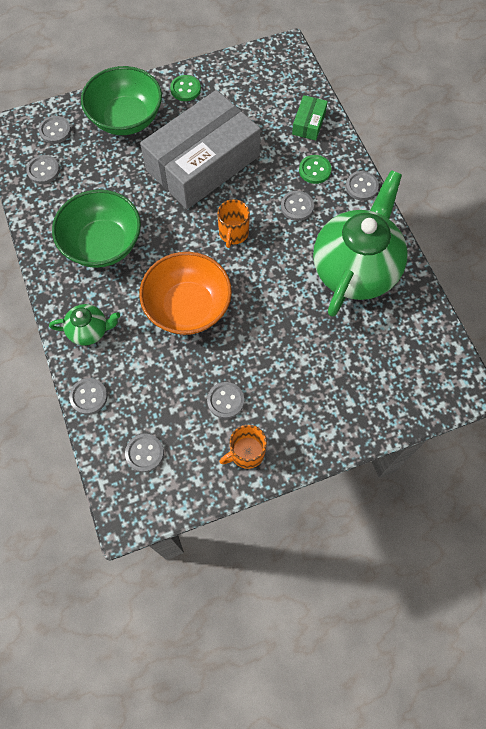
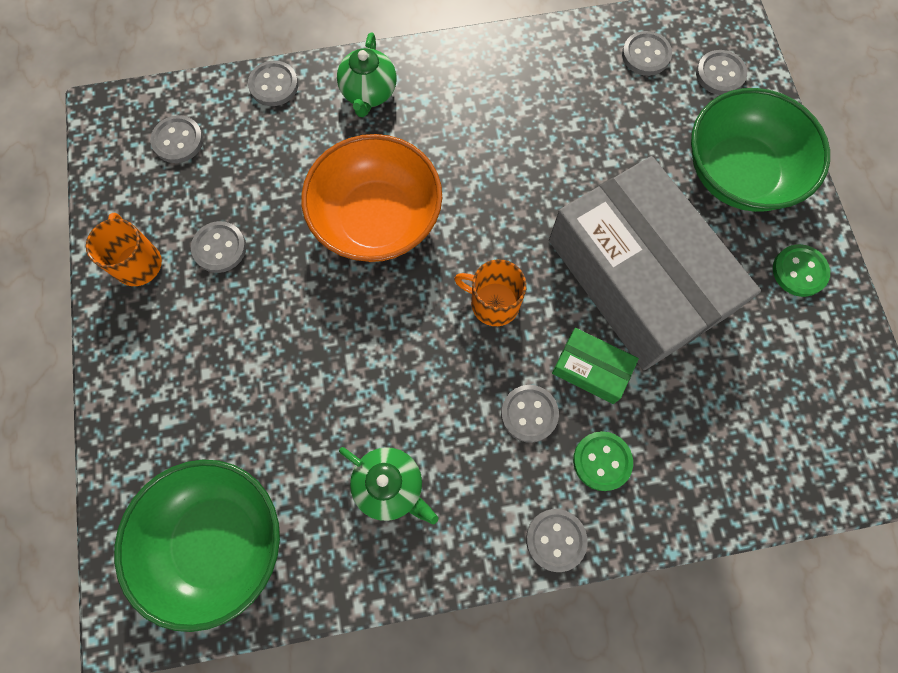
camera: 100 degrees right, 5 degrees up
(103, 244) = (504, 120): green bowl -> green bowl (218, 541)
(309, 123) = (710, 473): green box -> green box (591, 369)
(355, 269) = (390, 486): green teapot -> green teapot, size x0.45

